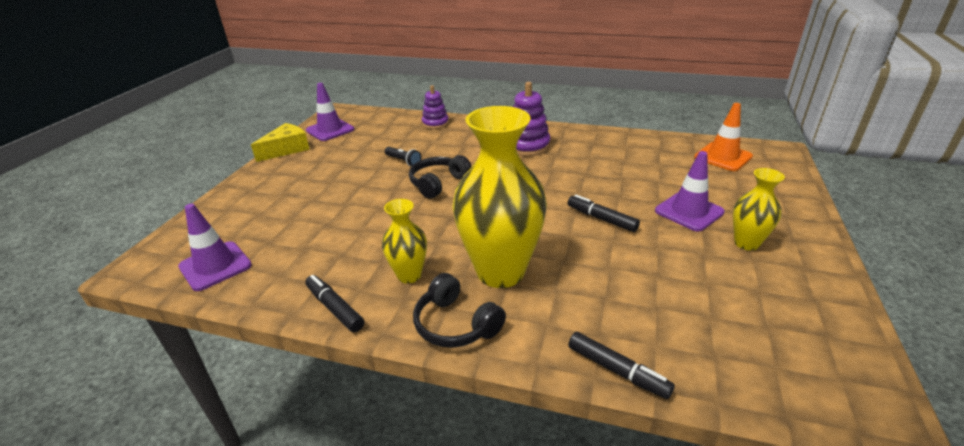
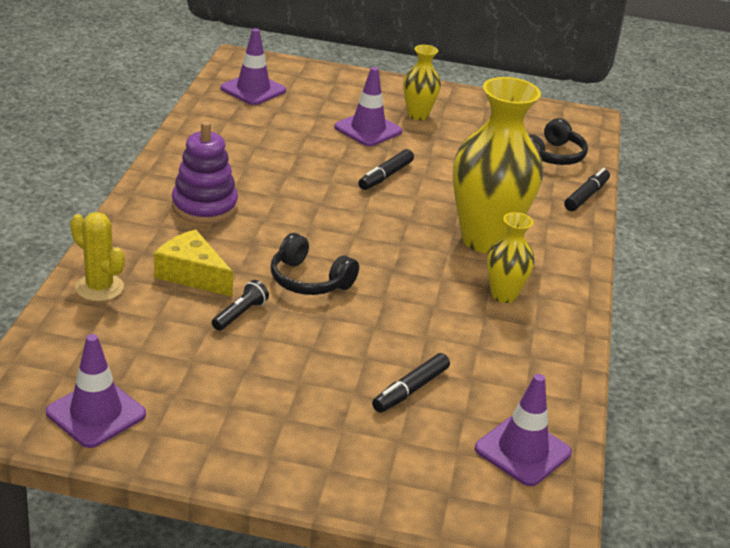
camera: 100 degrees left, 0 degrees up
(287, 149) = (176, 458): yellow cheese -> yellow cheese (192, 274)
(334, 308) = (565, 339): black marker -> black marker (410, 390)
(435, 123) = (99, 288): purple stacking toy -> yellow cactus
(456, 324) = (563, 266): black headphones -> black headphones (552, 156)
(723, 157) = (253, 89): orange traffic cone -> purple traffic cone

